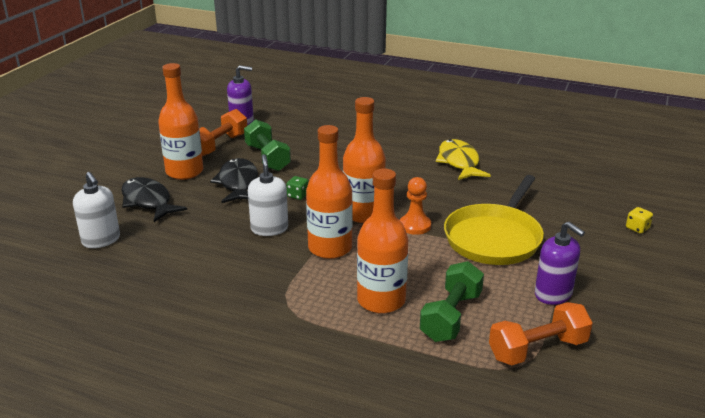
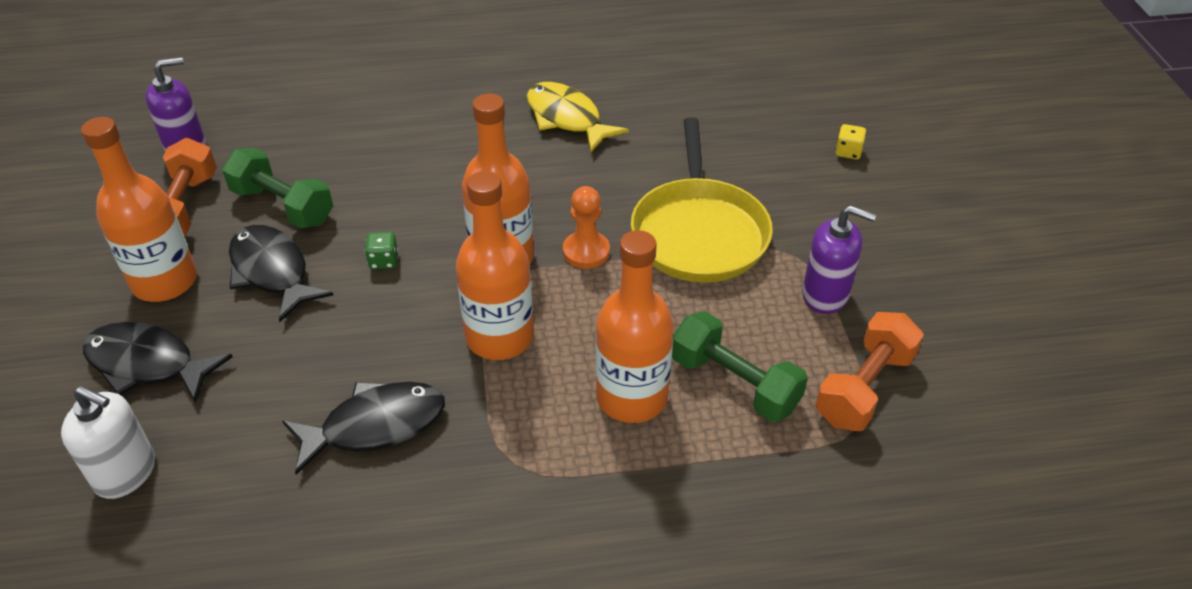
camera: 30 degrees left, 15 degrees up
(231, 263) = (375, 426): none -> black fish
(269, 228) = (386, 338): white soap dispenser -> none
(451, 316) = (734, 384): green dumbbell -> green dumbbell turned 45 degrees counterclockwise

